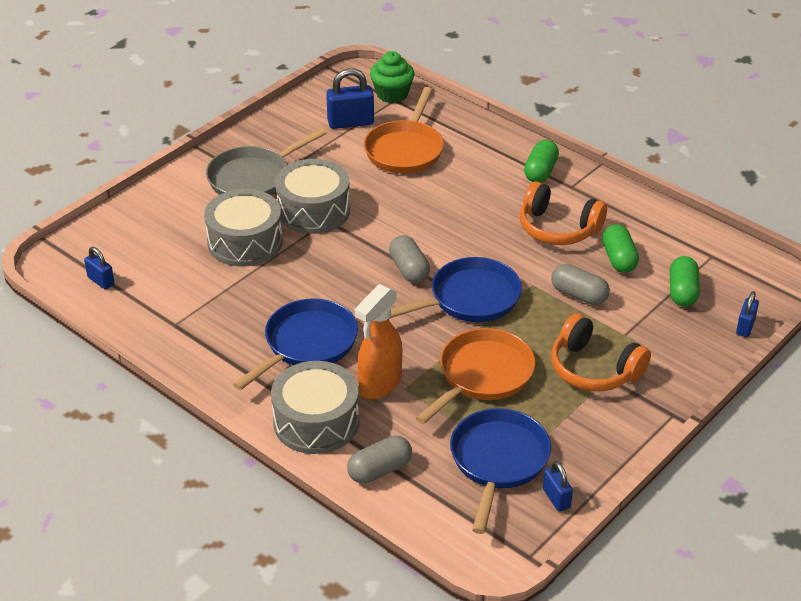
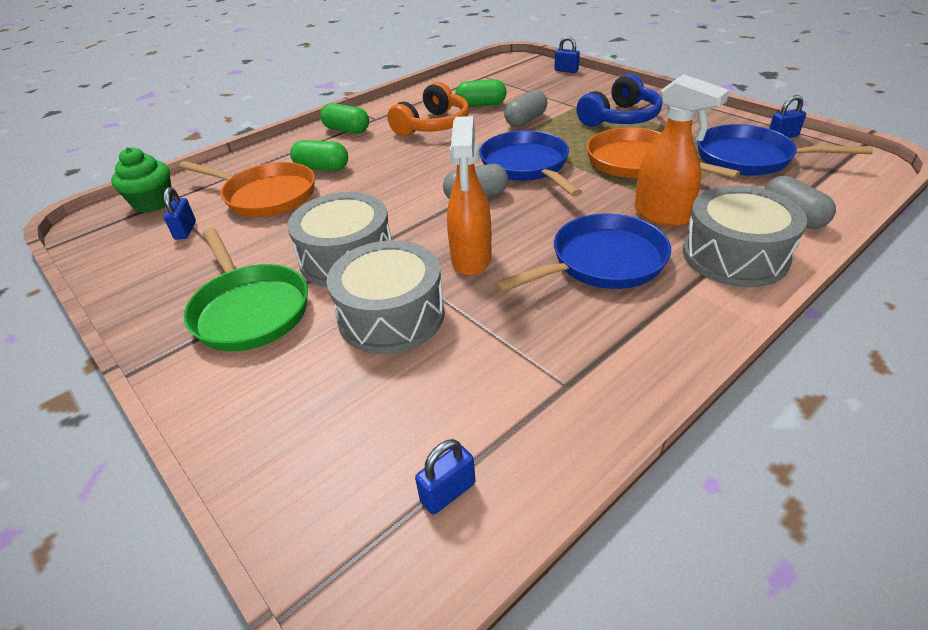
camera: 80 degrees left, 0 degrees up
(253, 178) = (249, 310): grey pan -> green pan
(307, 344) = (602, 262): blue pan -> blue pan turned 105 degrees clockwise
(311, 274) = (471, 260): none -> orange spray bottle
(350, 123) = (185, 230): blue padlock -> blue padlock, size x0.59
(594, 369) = (620, 118): orange headphones -> blue headphones
(682, 292) = (525, 86): green capsule -> green capsule (322, 168)

